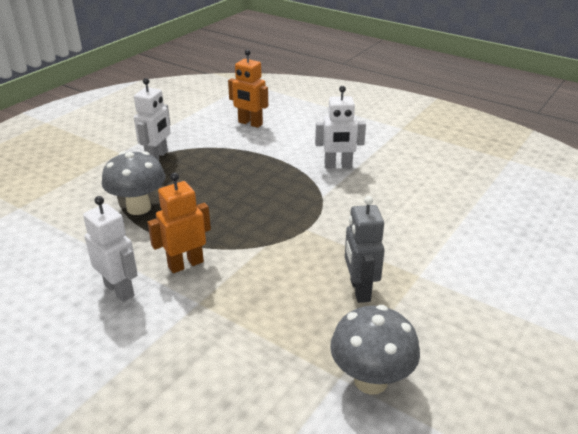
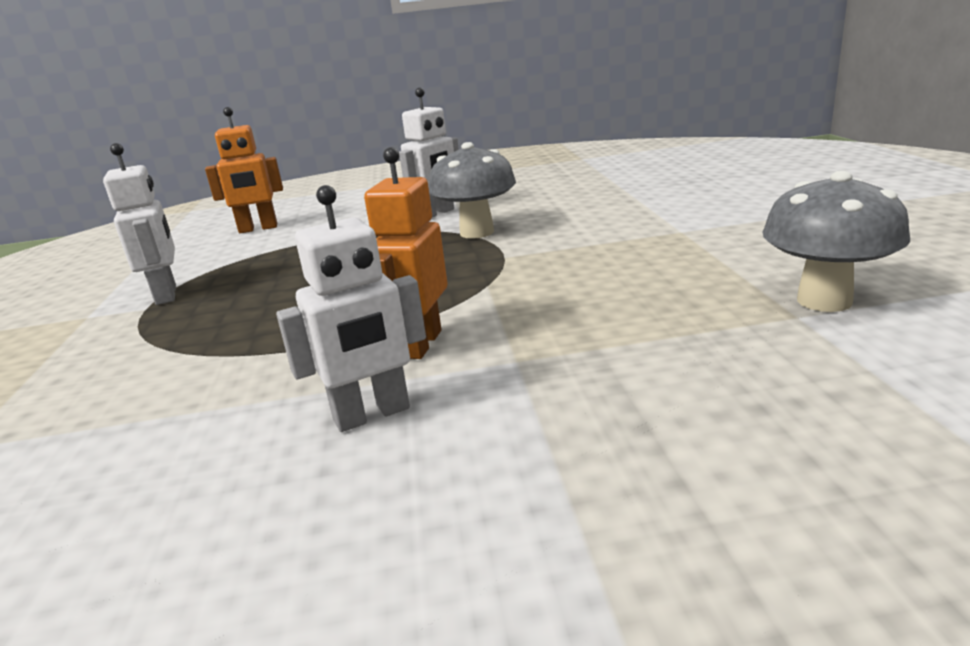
camera: 40 degrees left, 10 degrees down
(119, 290) = (372, 415): white robot -> white robot turned 150 degrees clockwise
(138, 208) = (231, 340): grey mushroom -> grey mushroom (477, 232)
(359, 290) = (659, 262): grey robot -> none

